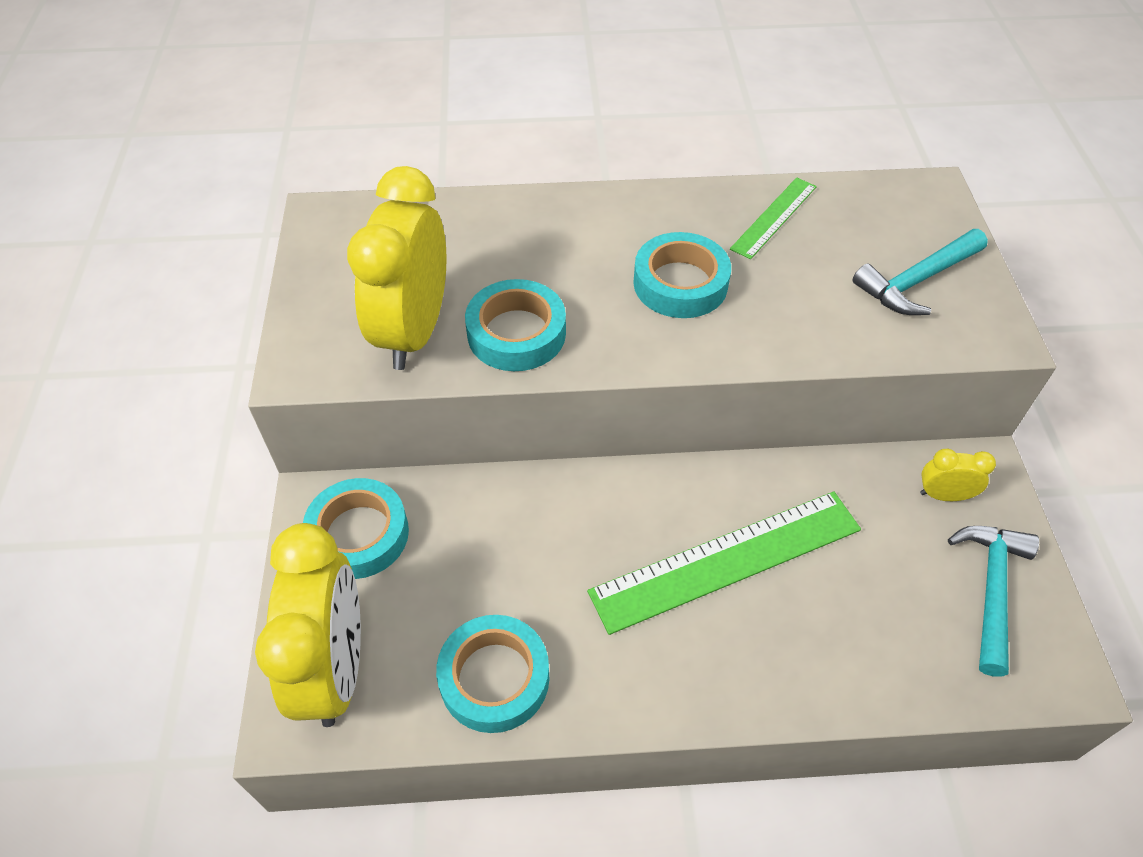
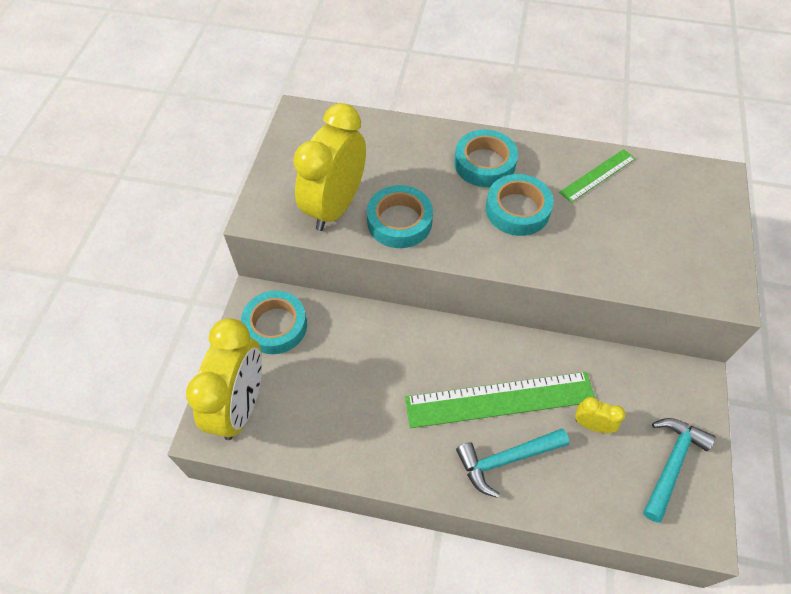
camera: 15 degrees right, 5 degrees up
(494, 678) = (332, 436): turquoise tape -> turquoise tape (484, 163)
(916, 281) = (683, 242): turquoise hammer -> turquoise hammer (506, 459)
(943, 495) = (661, 392): yellow clock -> yellow clock (592, 425)

